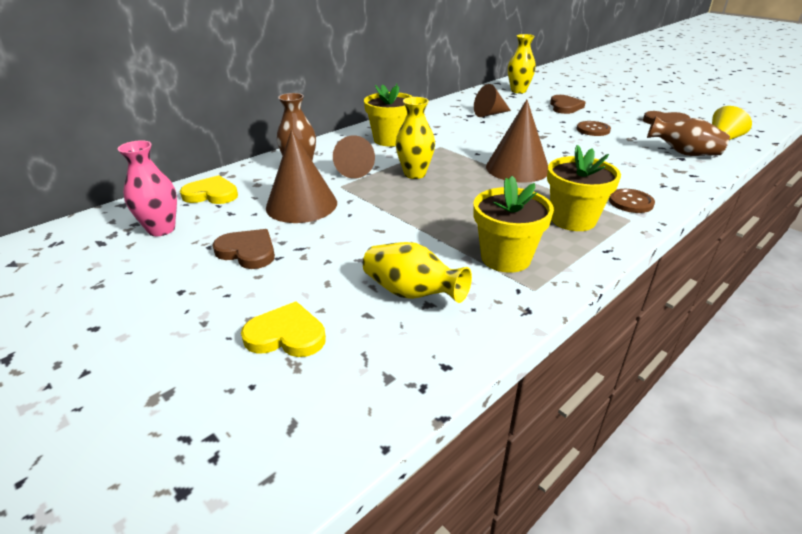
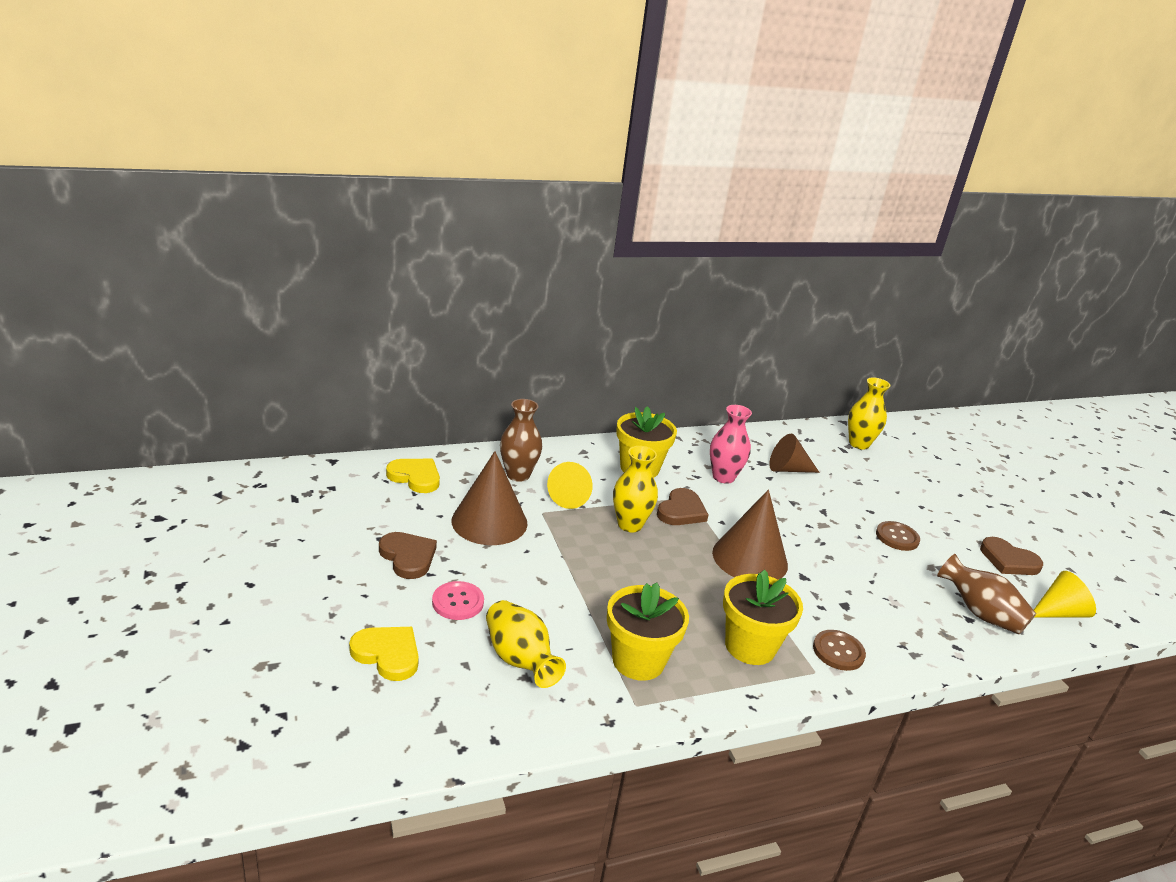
camera: 20 degrees right, 5 degrees down
(161, 229) = (350, 503): pink vase -> pink vase (723, 477)
(321, 269) = (458, 602): none -> pink button
(355, 170) = (571, 497): brown cone -> yellow cone
(565, 107) = (896, 490): brown heart -> brown heart (681, 511)

